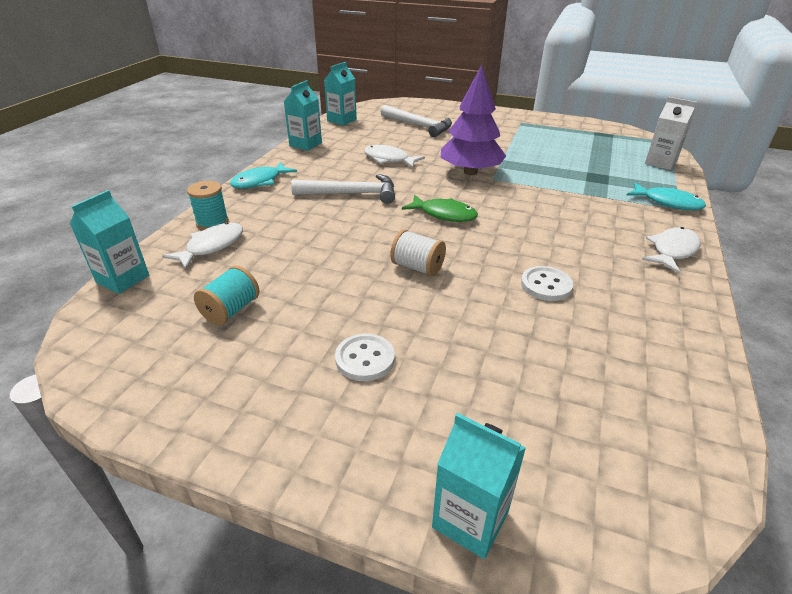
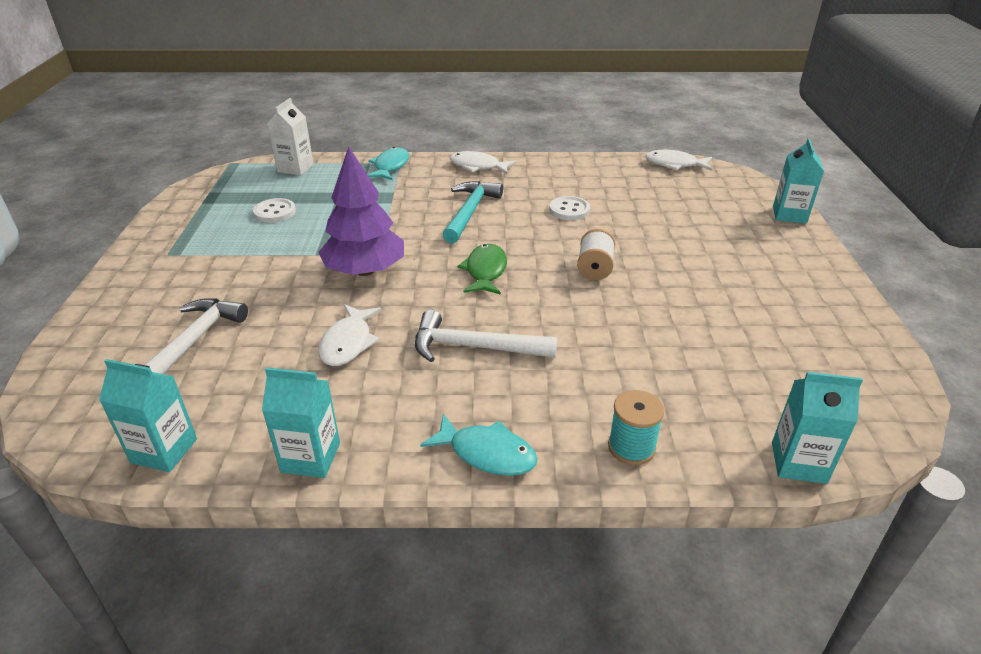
camera: 110 degrees left, 0 degrees up
(211, 246) = (679, 419): white fish -> white fish (674, 164)
(231, 310) = (752, 353): turquoise spool -> none
(351, 194) = (475, 347): white hammer -> white hammer turned 60 degrees counterclockwise
(365, 359) = (727, 268): white button -> white button (275, 212)
(555, 226) = (470, 212): none -> turquoise hammer

